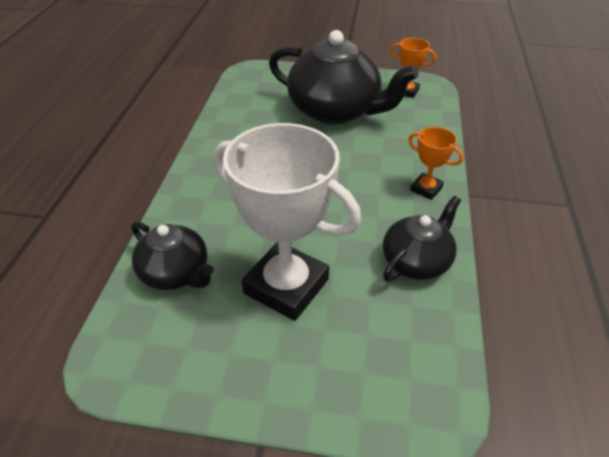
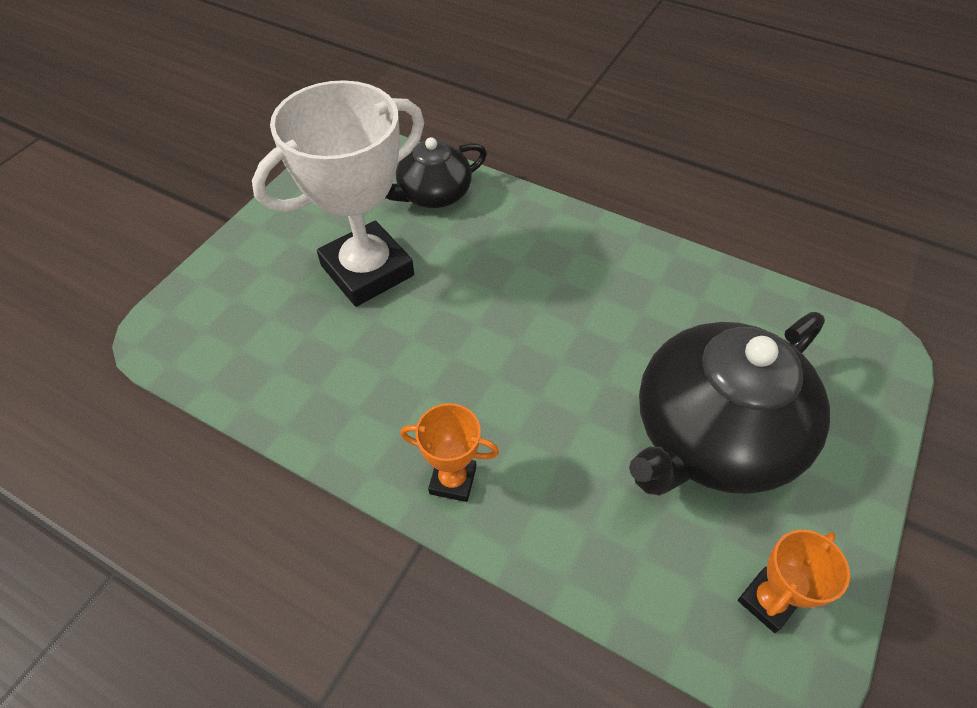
camera: 110 degrees right, 10 degrees up
(417, 261) = (330, 402): black teapot -> none
(426, 189) = (453, 480): orange trophy -> orange trophy turned 45 degrees clockwise

